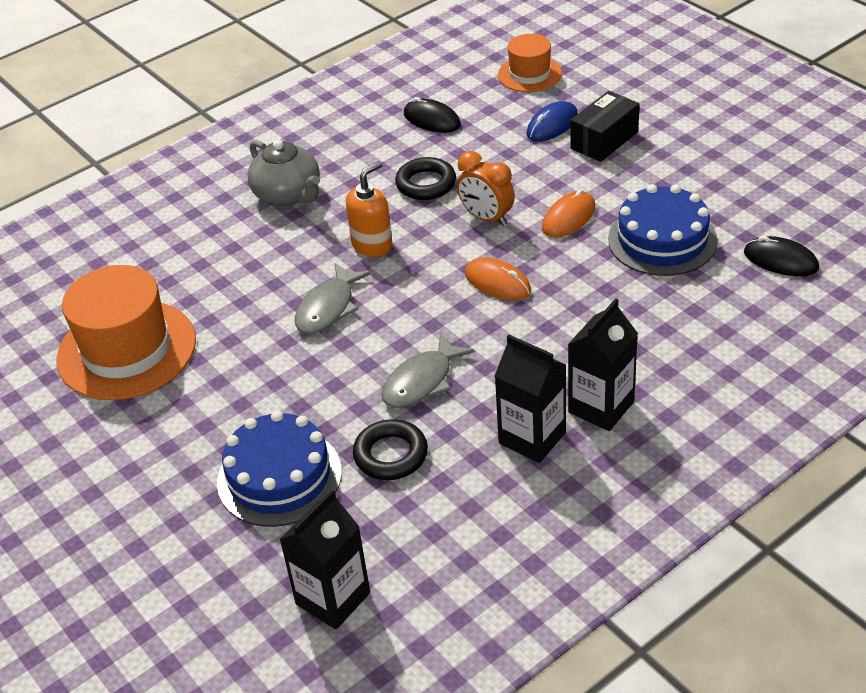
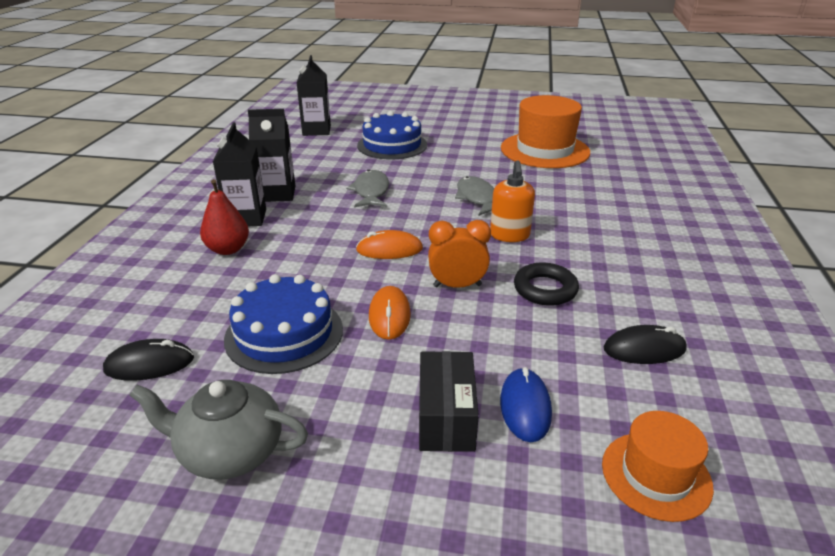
camera: 135 degrees right, 10 degrees down
(288, 194) = (623, 238): grey teapot -> grey teapot (230, 451)
(391, 455) = (348, 166): black ring -> none
(652, 362) = (228, 249): none -> red pear

